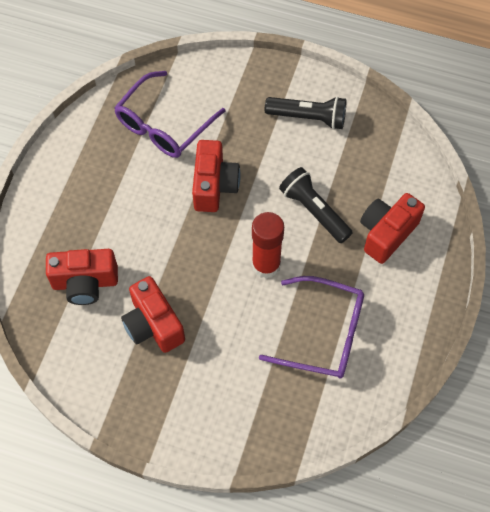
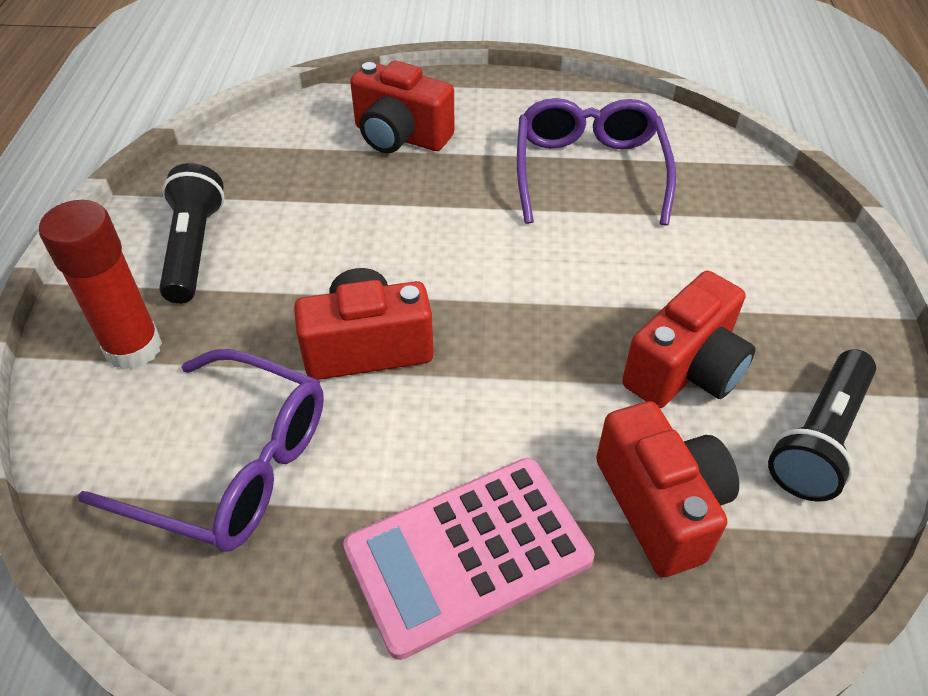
camera: 105 degrees left, 15 degrees down
(91, 203) = (468, 553): none -> pink calculator
(266, 265) = (504, 249): red glue stick -> red glue stick (133, 348)
(314, 211) = (384, 212): black flashlight -> black flashlight (819, 438)

